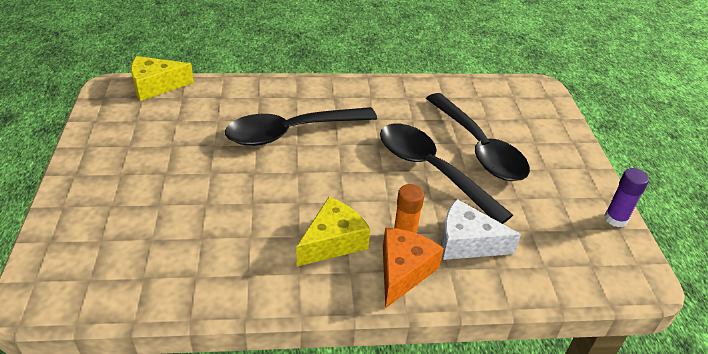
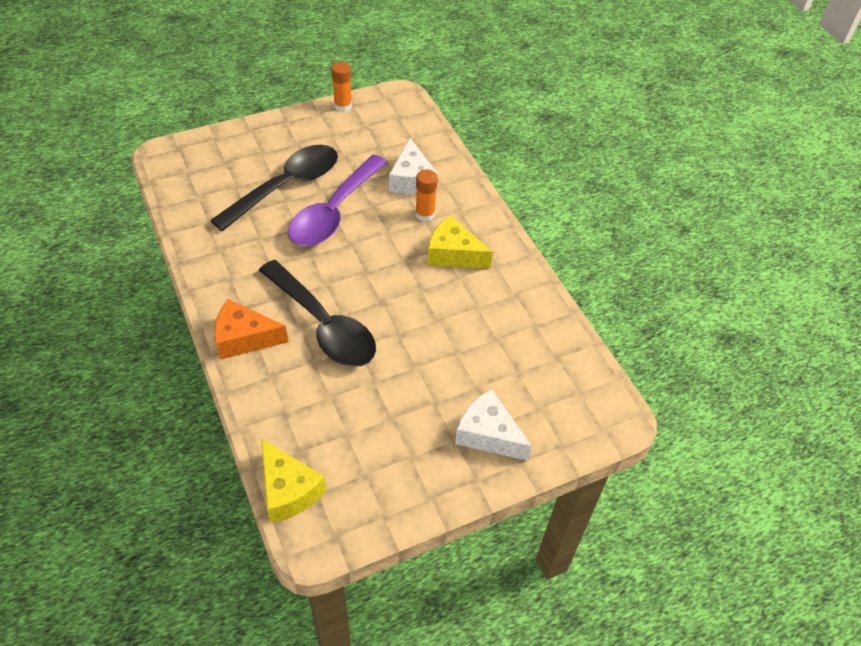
camera: 110 degrees left, 10 degrees up
(106, 195) = (488, 434): none -> white cheese
(403, 271) = (460, 208): orange cheese -> orange cheese (244, 338)
(431, 170) = (334, 212): black spoon -> purple spoon
(615, 219) = (343, 106): purple glue stick -> orange glue stick

